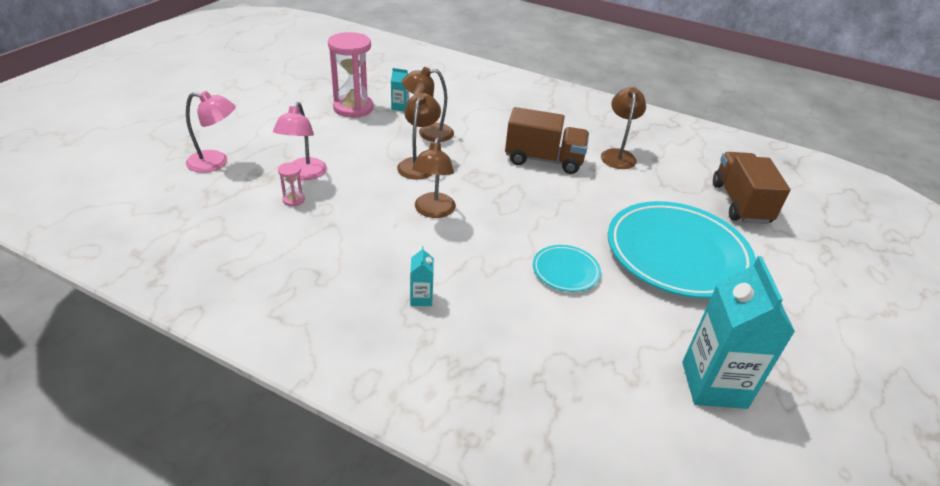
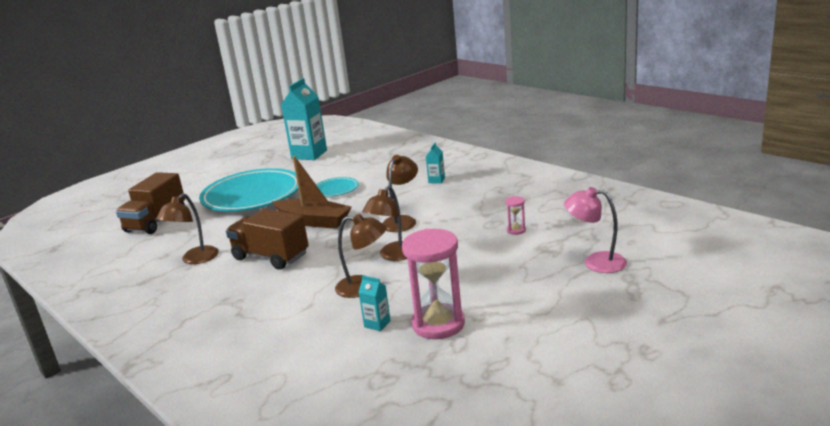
camera: 155 degrees left, 15 degrees down
(304, 174) = (506, 249): pink lamp -> none
(543, 208) = (313, 221): none -> brown boat

